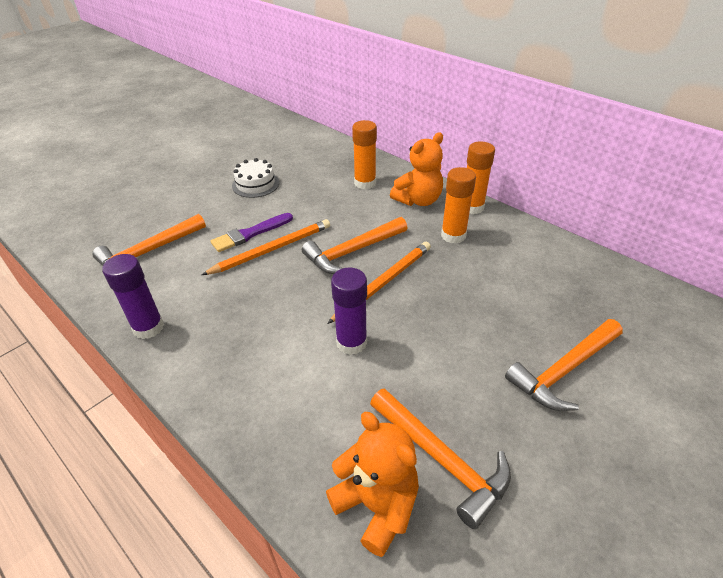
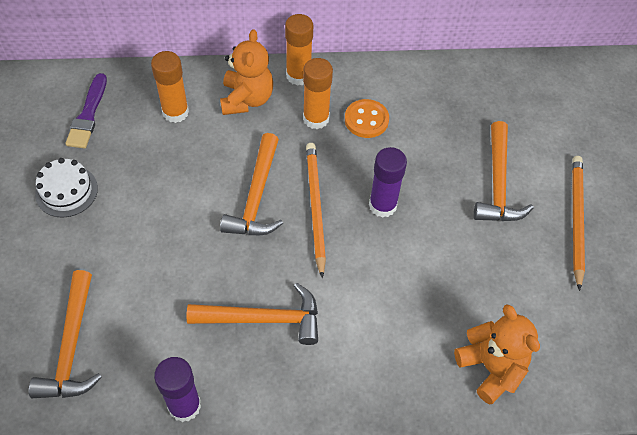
camera: 50 degrees left, 15 degrees up
(250, 234) = (142, 250): purple brush -> purple brush (88, 115)
(272, 249) = (185, 249): orange pencil -> orange pencil (576, 220)
(351, 342) = (353, 278): purple glue stick -> purple glue stick (382, 205)
(376, 505) = (491, 368): orange teddy bear -> orange teddy bear turned 60 degrees clockwise
(441, 459) = (493, 307): orange hammer -> orange hammer (263, 319)
(492, 258) = (366, 120): none -> orange button

